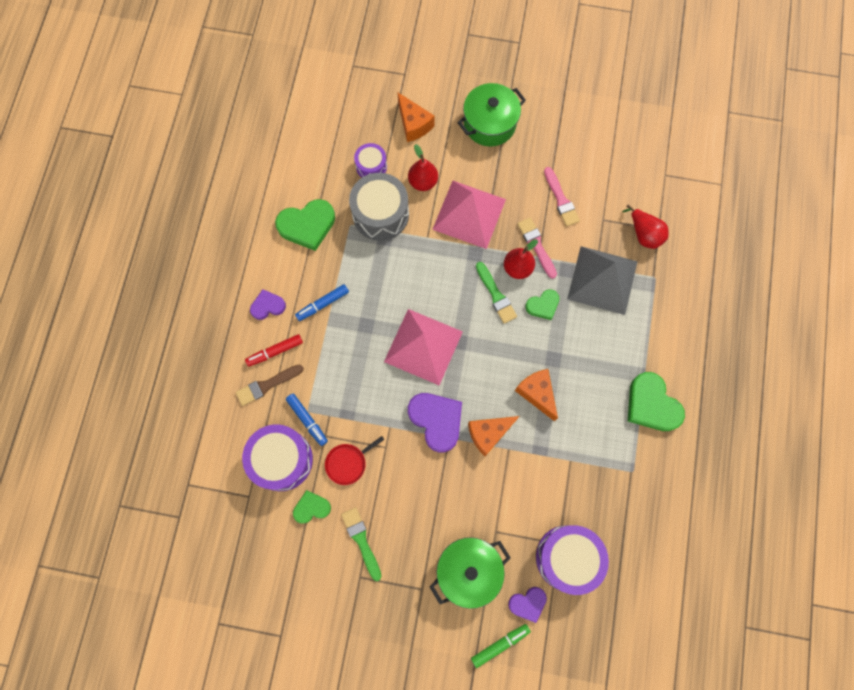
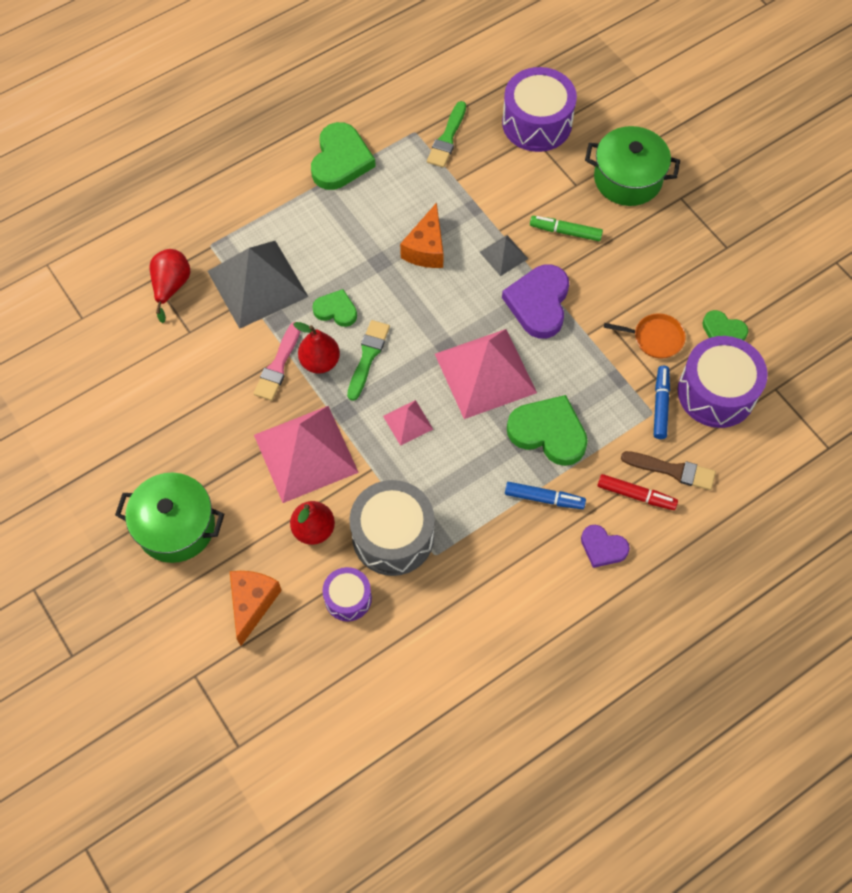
camera: 135 degrees left, 10 degrees down
(307, 225) = (481, 596): green heart -> green heart (548, 432)
(348, 463) = (655, 338): red pan -> orange pan
(361, 540) = (700, 271): green brush -> green brush (447, 138)
(435, 279) = (408, 422): none -> pink pyramid
(488, 434) = (503, 255): orange cheese -> grey pyramid
(500, 644) = (652, 116): green marker -> green marker (565, 232)
(528, 603) = (602, 122): purple heart -> none
(561, 199) = (203, 385): pink brush -> none

